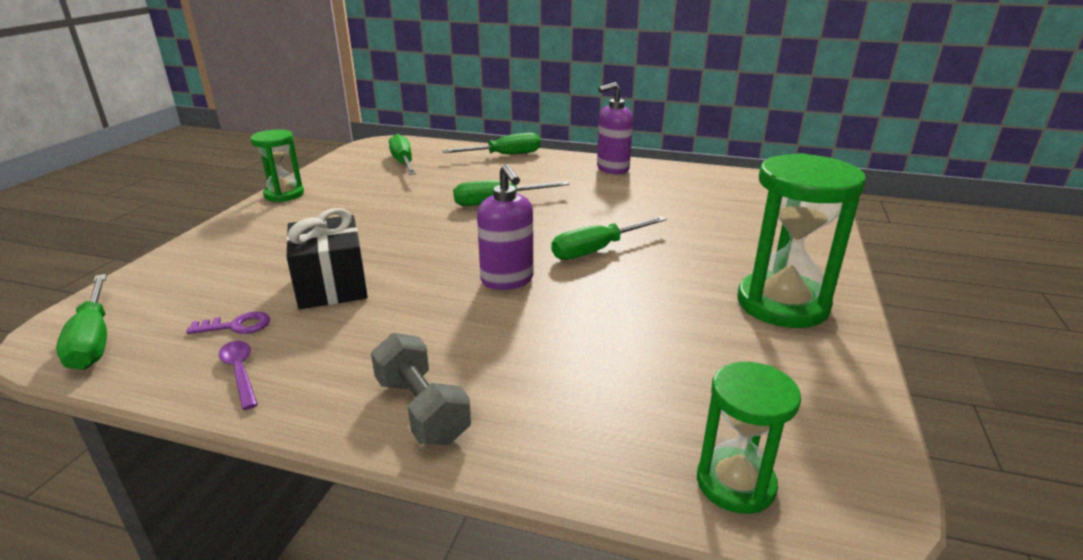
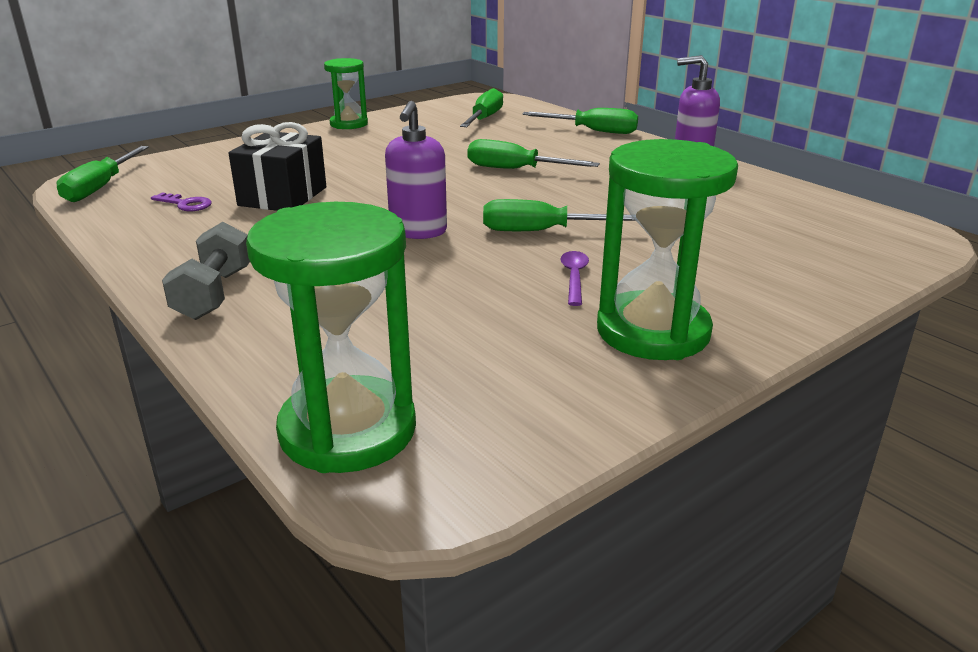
camera: 35 degrees right, 0 degrees up
(240, 372) = (147, 232): purple spoon -> purple spoon (574, 277)
(735, 483) = (348, 430): green hourglass -> green hourglass, size x1.67

